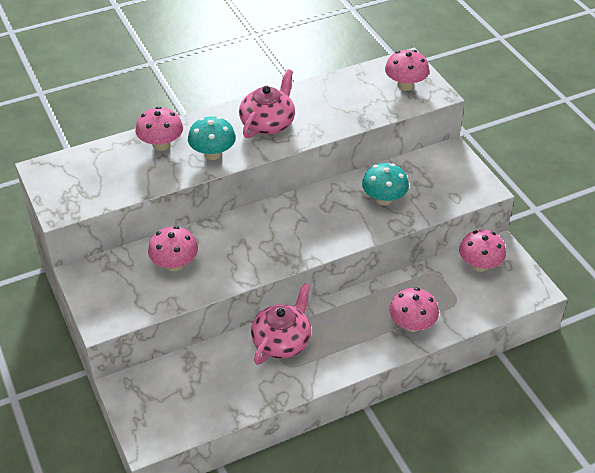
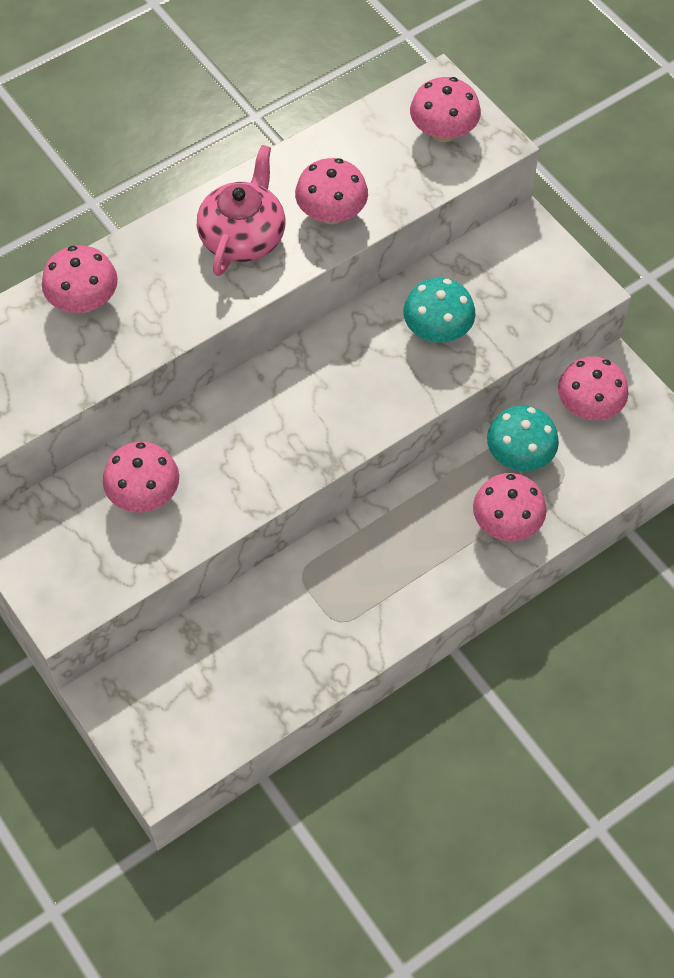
camera: 10 degrees left, 15 degrees up
(213, 154) = (169, 307): turquoise mushroom -> turquoise mushroom (519, 456)
(282, 341) = (322, 581): pink teapot -> none
(326, 118) = (331, 213): none -> pink mushroom

